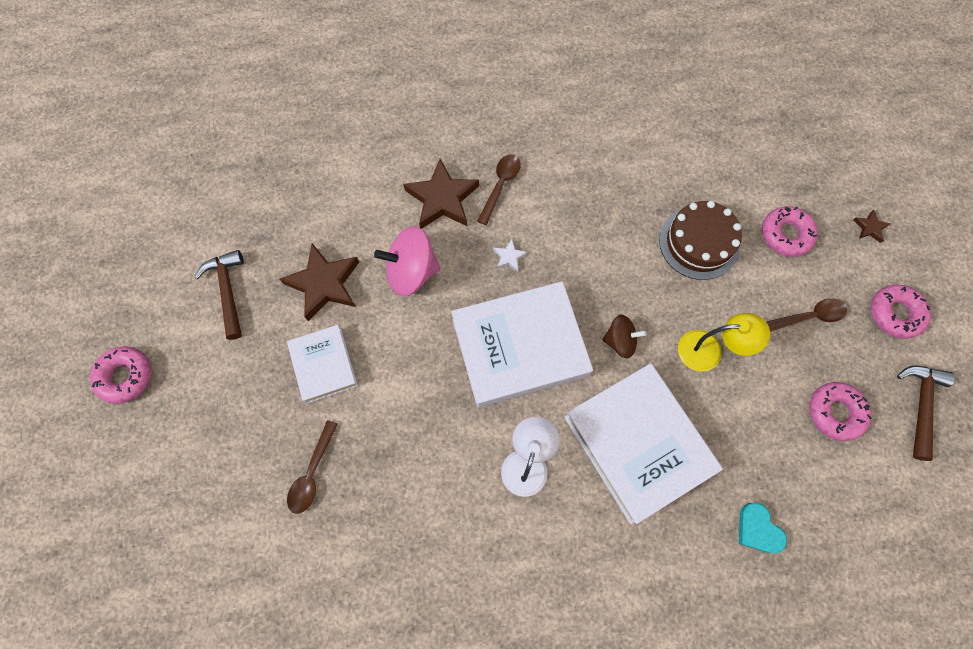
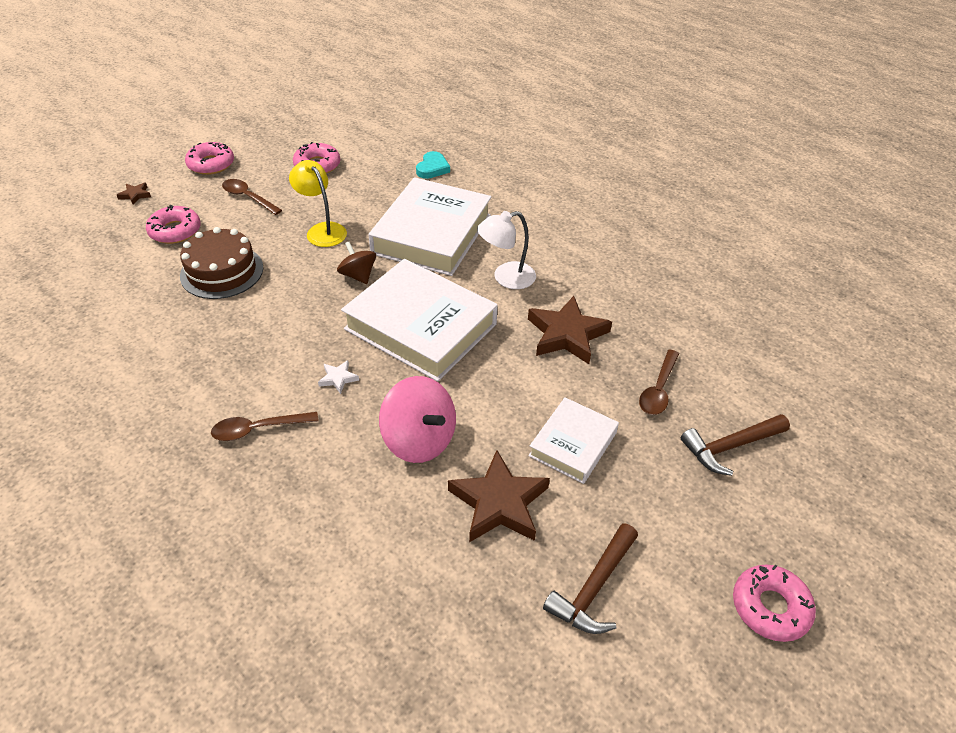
camera: 130 degrees left, 25 degrees down
(312, 473) = (658, 389): brown spoon -> brown spoon turned 135 degrees clockwise
(442, 199) = (312, 467): brown star -> brown star (566, 334)
(920, 405) = (278, 137): brown hammer -> brown hammer (730, 447)

